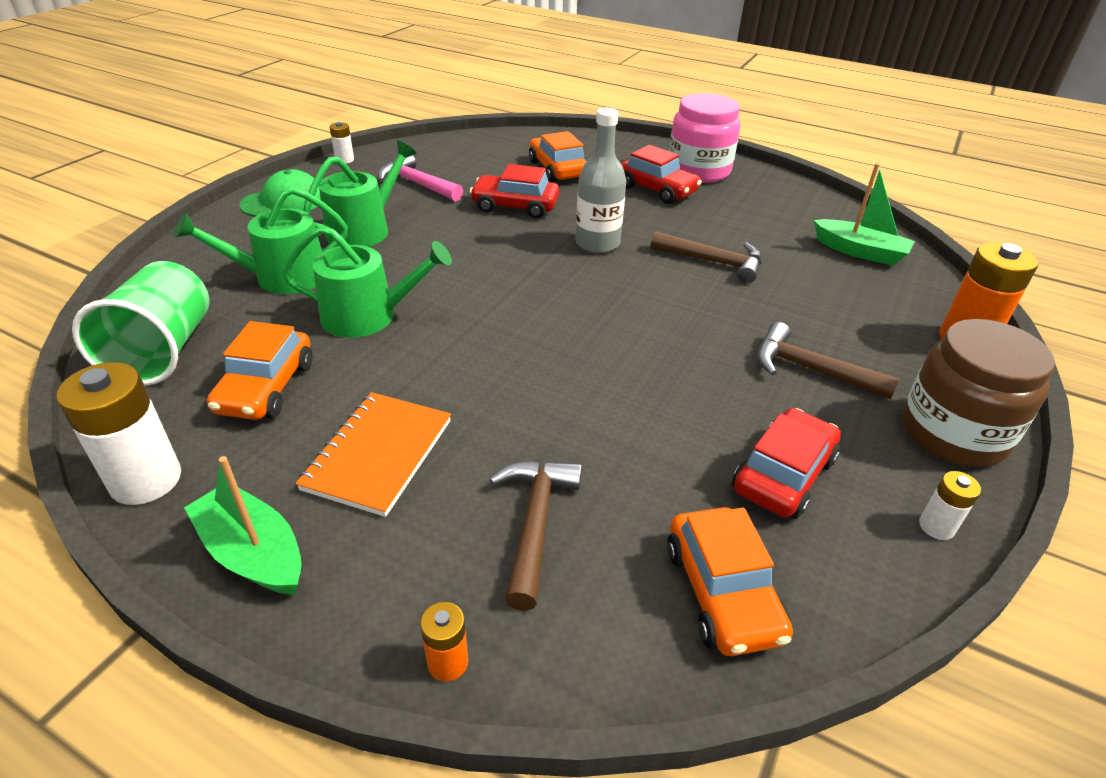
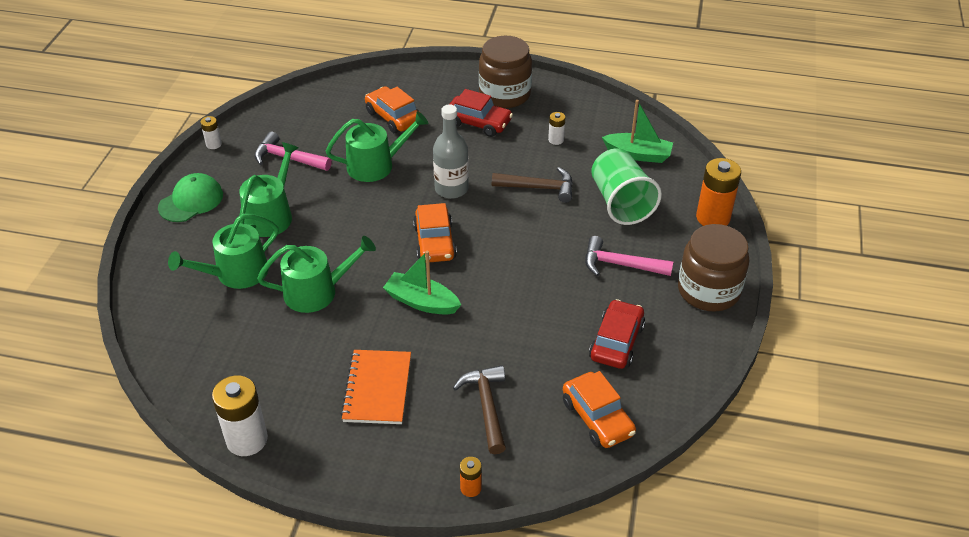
camera: 15 degrees left, 5 degrees up
(163, 351) = (193, 353): green cup -> green cup (620, 202)
(253, 552) = (338, 462): green boat -> green boat (421, 302)
(266, 387) = (281, 362): orange car -> orange car (435, 242)
(515, 206) = (376, 165): red car -> green watering can
(698, 171) = (504, 94): pink jar -> brown jar
(810, 370) = (620, 264): brown hammer -> pink hammer
(936, 526) = (702, 352): white battery -> white battery (556, 140)

